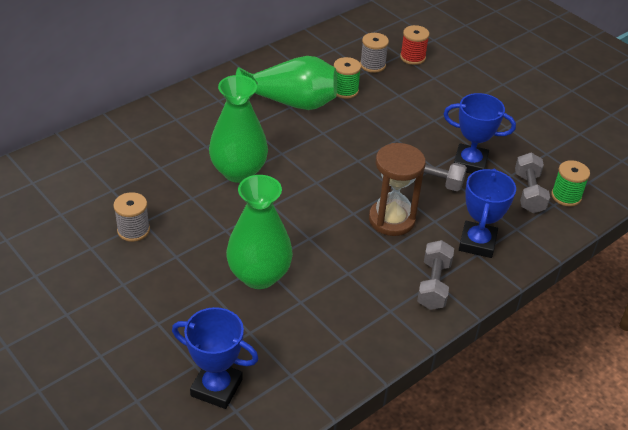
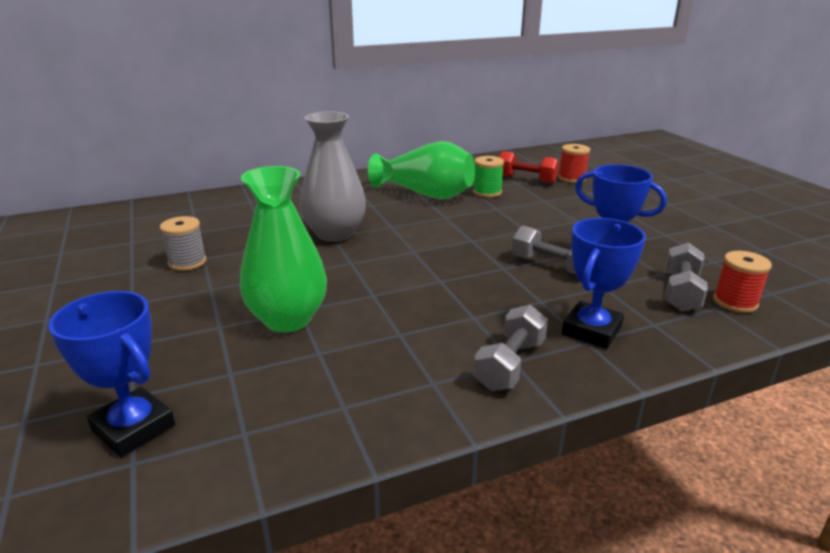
camera: 20 degrees right, 15 degrees down
(238, 171) = (335, 234): green vase -> grey vase
(372, 65) = (526, 179): grey spool -> red dumbbell
(392, 220) = (485, 293): brown hourglass -> none
(566, 196) = (735, 302): green spool -> red spool

